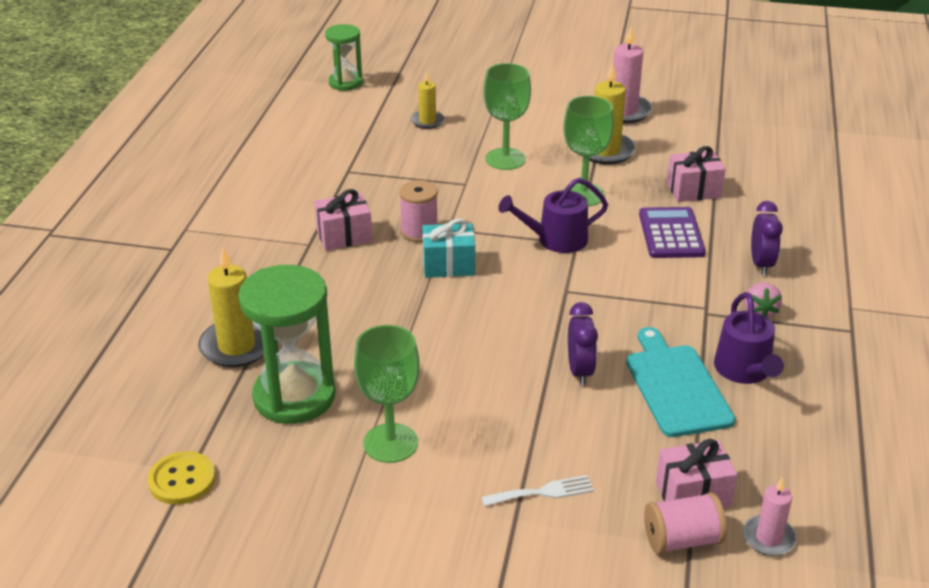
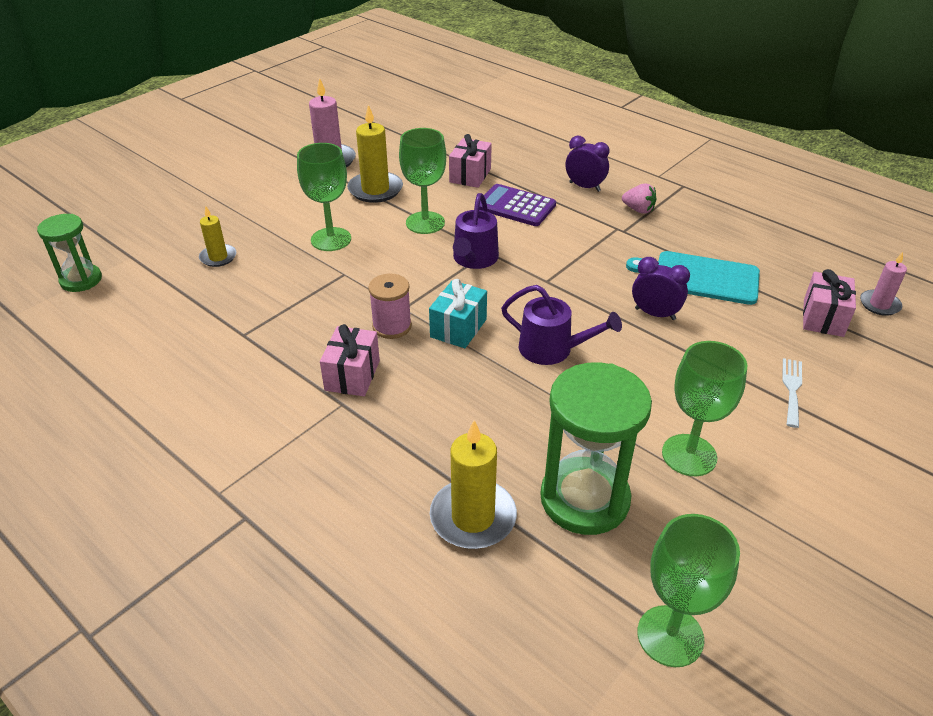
camera: 60 degrees left, 5 degrees up
(182, 480) = (670, 636): yellow button -> green goblet
(682, 540) = (869, 342): pink spool -> none
(744, 370) = (700, 242): purple watering can -> purple watering can (552, 349)

